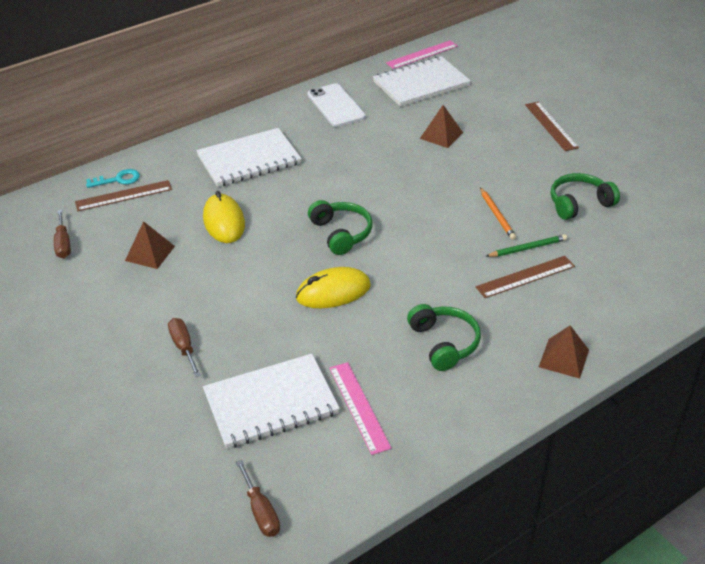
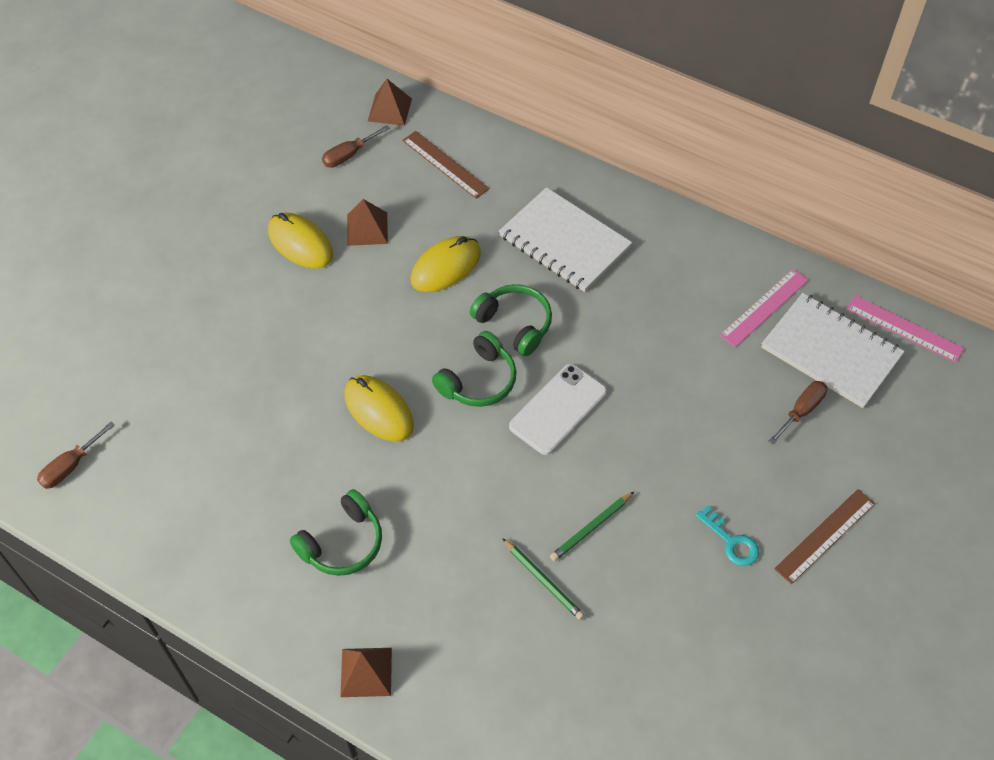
camera: 65 degrees right, 15 degrees up
(117, 180) = (468, 147): turquoise key -> turquoise key (731, 541)
(131, 295) = (300, 243): none -> yellow mouse
(183, 347) = (247, 318): brown screwdriver -> brown screwdriver (801, 411)
(271, 403) = (201, 420): white notebook -> none
(336, 106) = (722, 280): white phone -> white phone (558, 409)
(359, 407) = (222, 497): pink ruler -> pink ruler (764, 307)
(441, 135) = (726, 414): brown pyramid -> brown pyramid (390, 109)
(496, 215) = (591, 528): orange pencil -> green pencil
(525, 276) = (489, 593): brown ruler -> none
(579, 203) = (664, 616): green headphones -> green headphones (515, 324)

